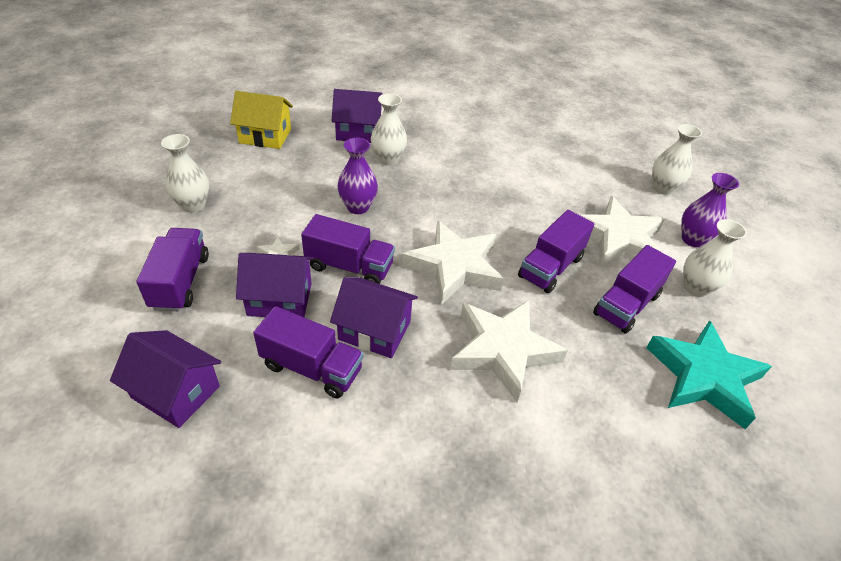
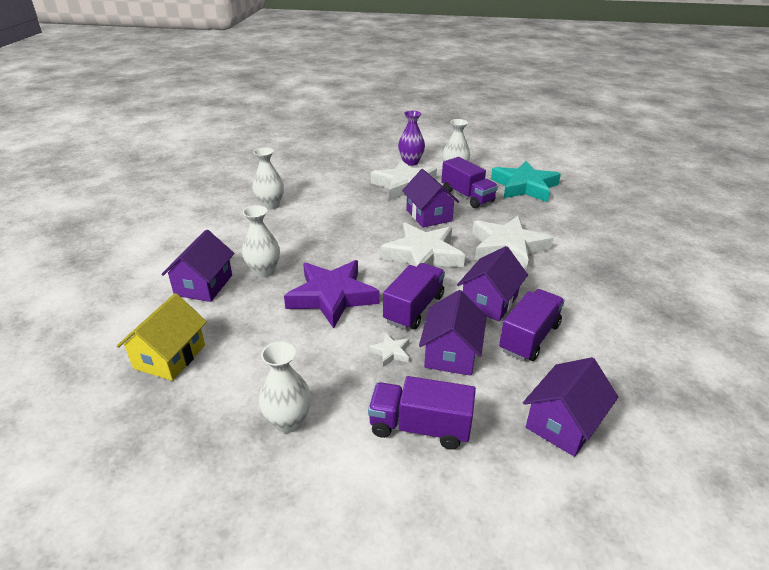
camera: 75 degrees left, 10 degrees down
(358, 207) = (332, 296): purple vase -> purple star
(550, 267) = (429, 215): purple truck -> purple house
(663, 188) = (356, 159): white vase -> white vase (270, 205)

